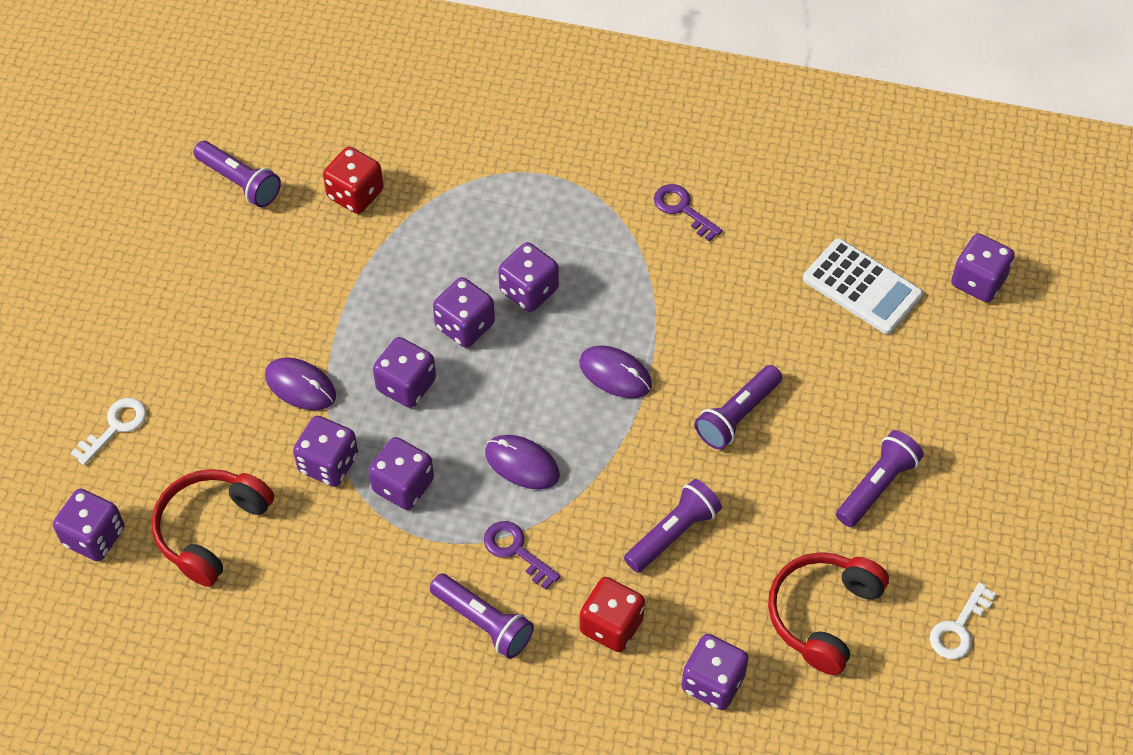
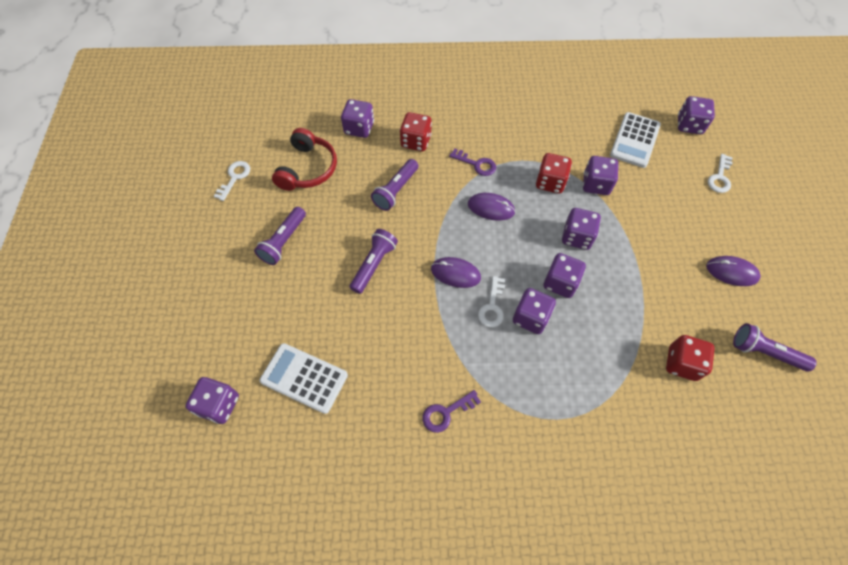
camera: 165 degrees right, 5 degrees up
(211, 530) = (635, 140): red headphones -> white calculator
(300, 386) = (636, 222): purple mouse -> purple mouse (731, 272)
(403, 485) = (550, 182): purple dice -> red dice
(483, 622) = (479, 130): purple flashlight -> none
(577, 317) = (492, 306): none -> white key
(682, 209) = (446, 413): purple key -> purple key turned 120 degrees clockwise

